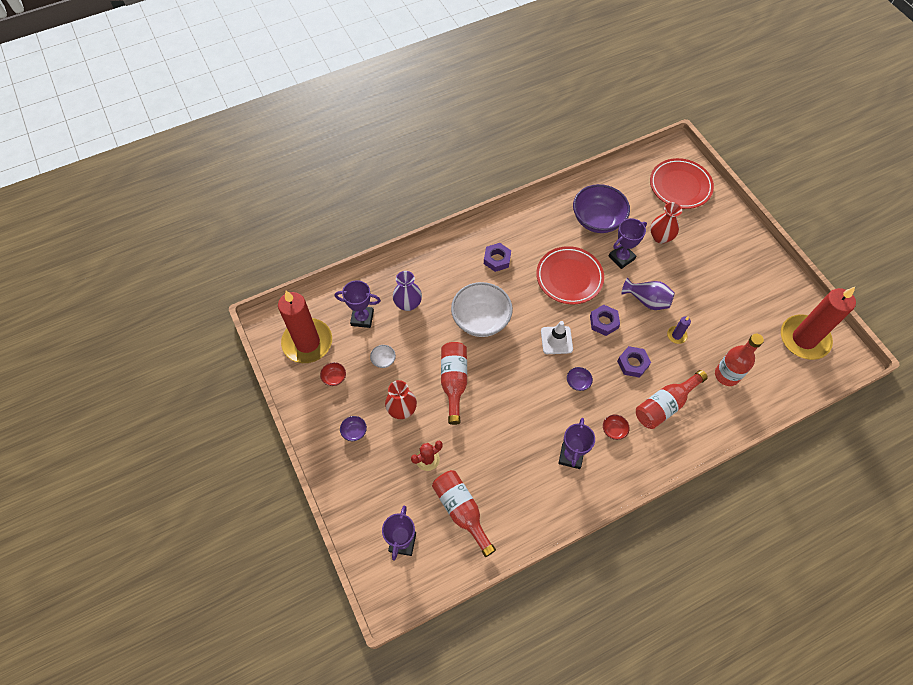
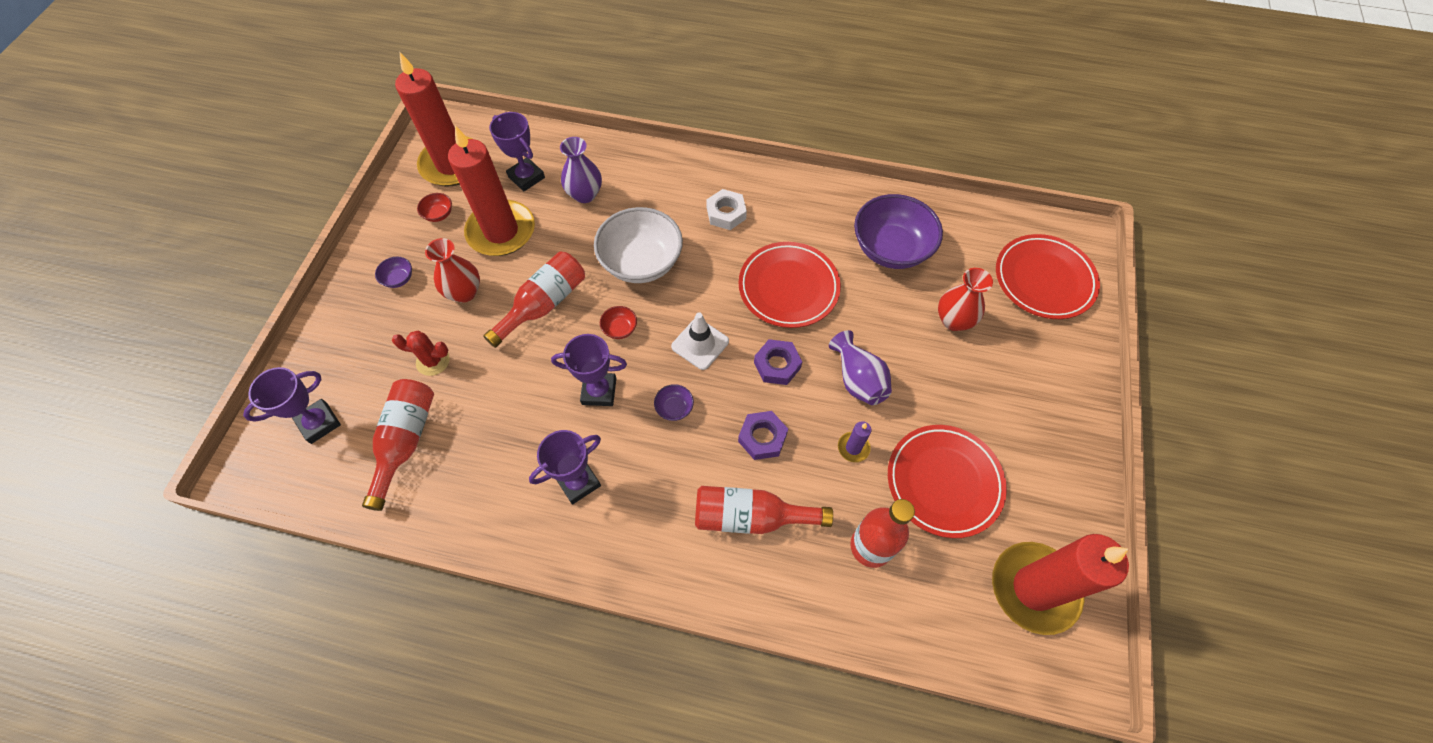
camera: 40 degrees right, 0 degrees up
(383, 360) = (501, 231): white bowl -> red candle
(497, 259) = (726, 213): purple nut -> white nut
(614, 430) = (658, 494): red bowl -> red bowl (620, 329)
(621, 258) = (876, 310): purple trophy -> purple trophy (599, 391)
(728, 320) = (944, 482): none -> red plate

